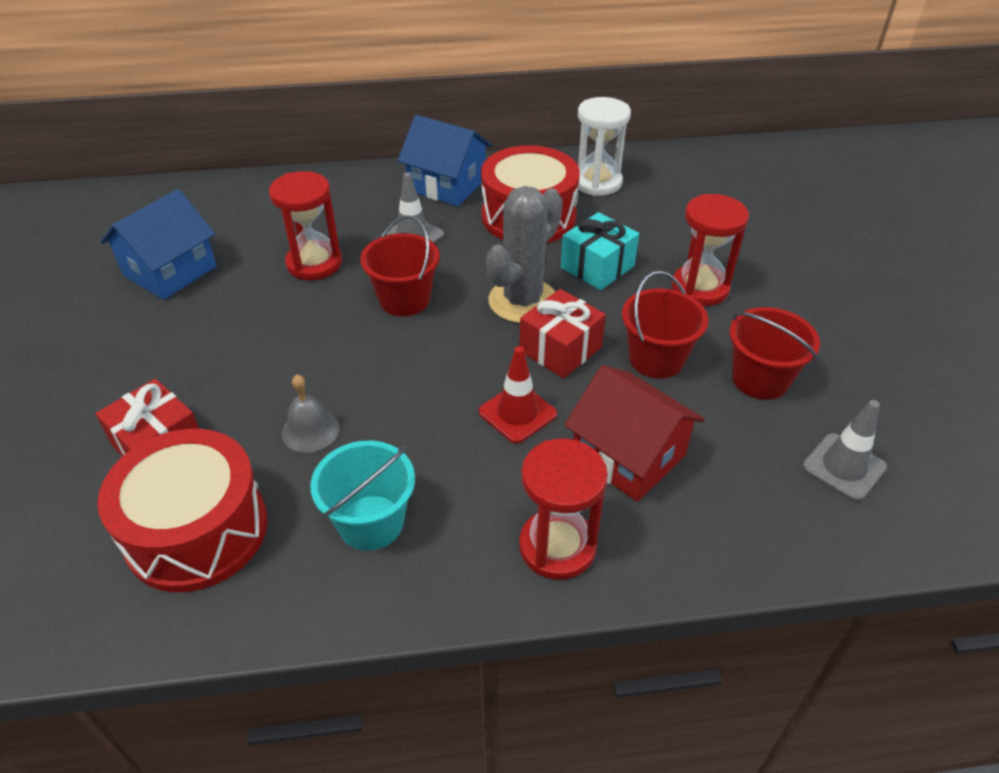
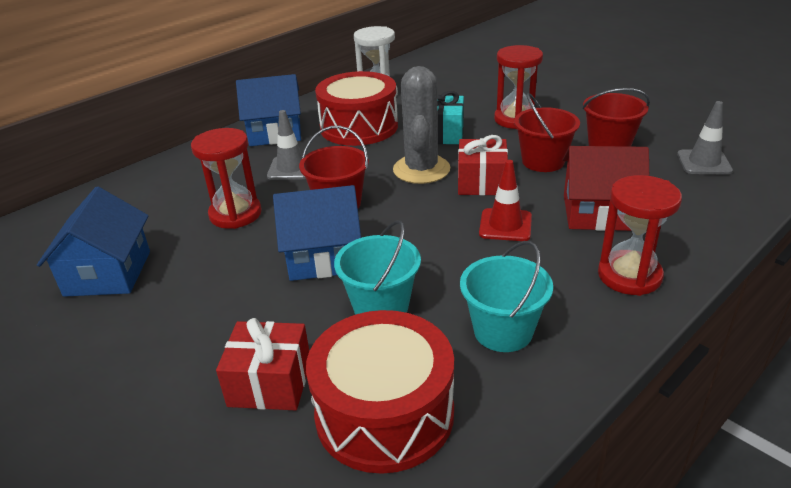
camera: 35 degrees left, 10 degrees down
(310, 430) = (381, 306): grey bell -> turquoise bucket
(327, 350) = (323, 257): none -> blue house

